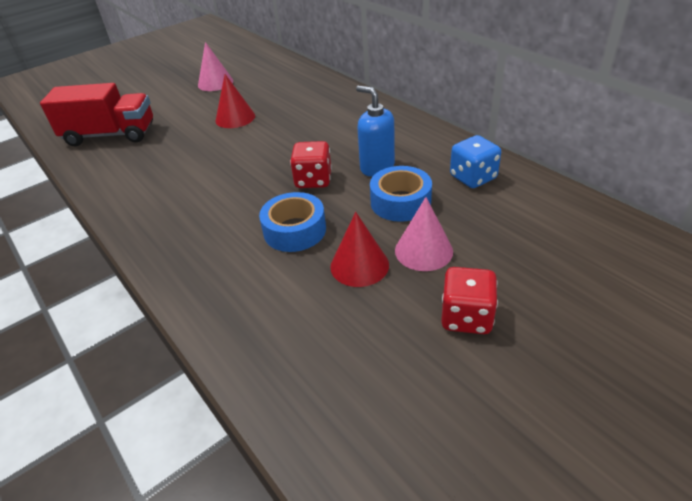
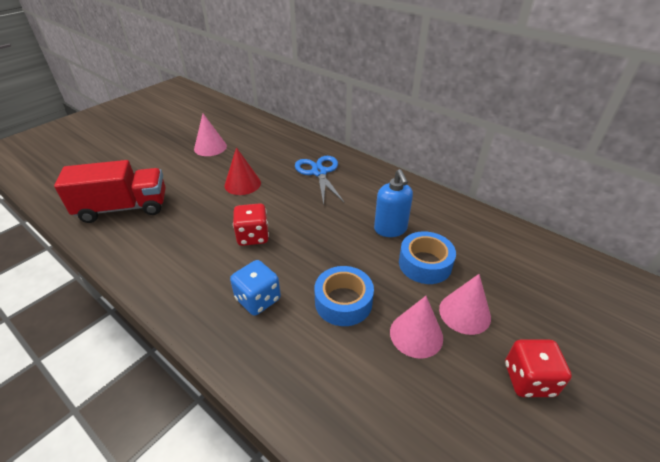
camera: 15 degrees left, 0 degrees up
(313, 180) = (339, 246): red dice -> red dice (253, 236)
(321, 110) = (319, 172): none -> blue scissors
(359, 265) = (416, 334): red cone -> pink cone
(377, 167) = (390, 229): blue soap dispenser -> blue soap dispenser turned 135 degrees counterclockwise
(473, 177) = (474, 234): blue dice -> blue dice (258, 299)

